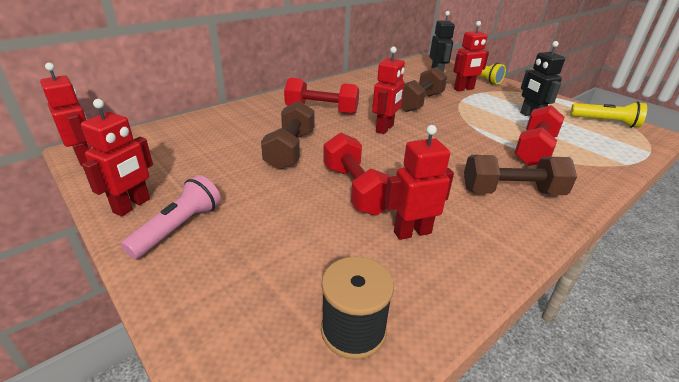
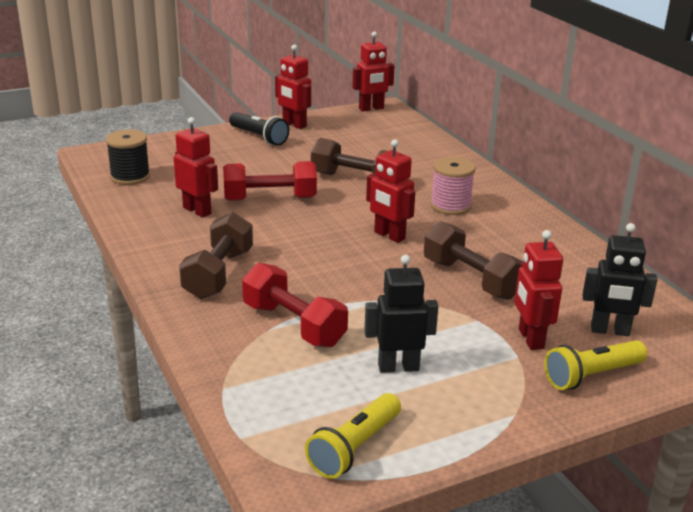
camera: 105 degrees right, 5 degrees down
(178, 228) = (259, 137): pink flashlight -> black flashlight
(321, 111) = (450, 206): red dumbbell -> pink spool
(412, 232) = (197, 211): red robot -> red robot turned 45 degrees counterclockwise

